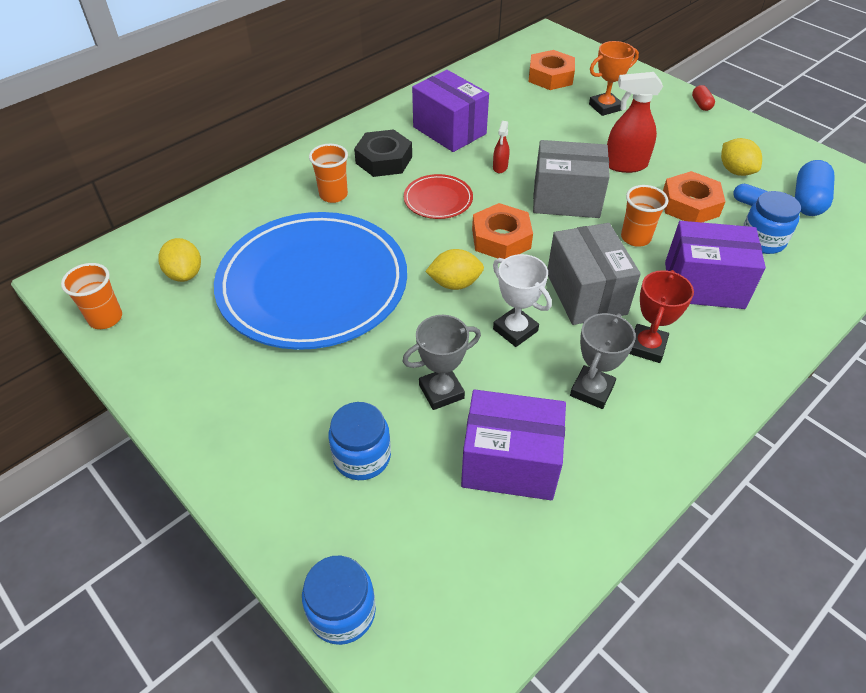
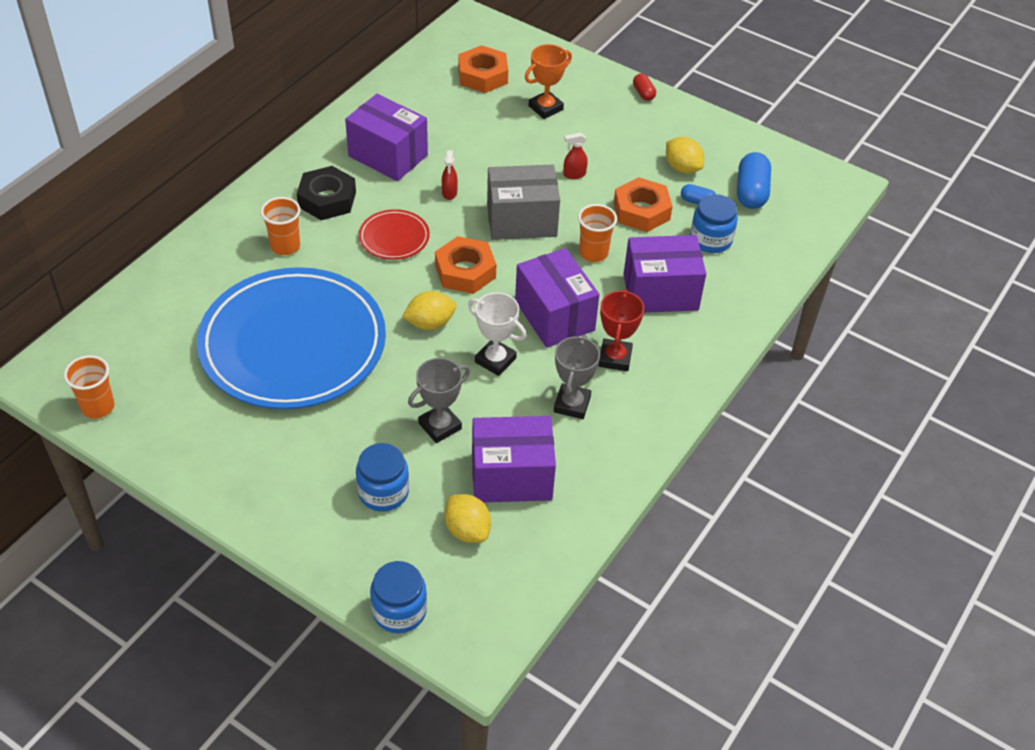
camera: 15 degrees left, 0 degrees up
(185, 274) = (160, 351): yellow lemon -> yellow lemon (467, 530)
(586, 293) = (554, 316): grey box -> purple box
(625, 165) = (574, 174): red spray bottle -> red spray bottle, size x0.52

